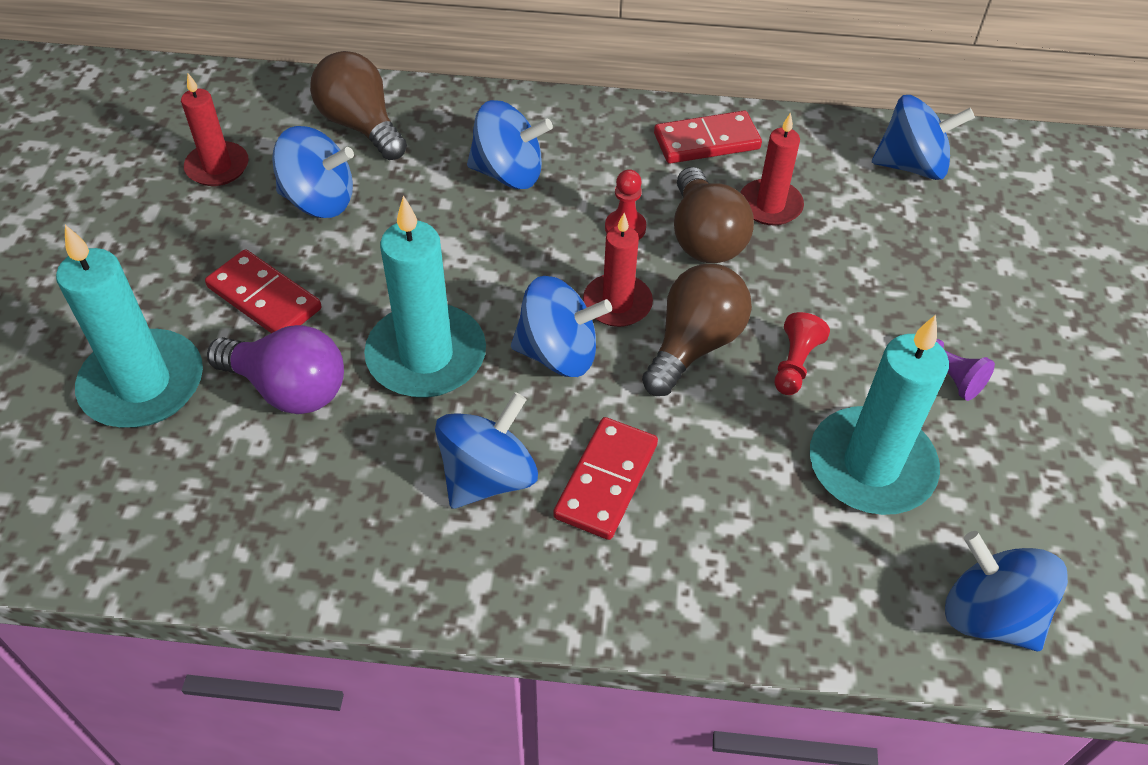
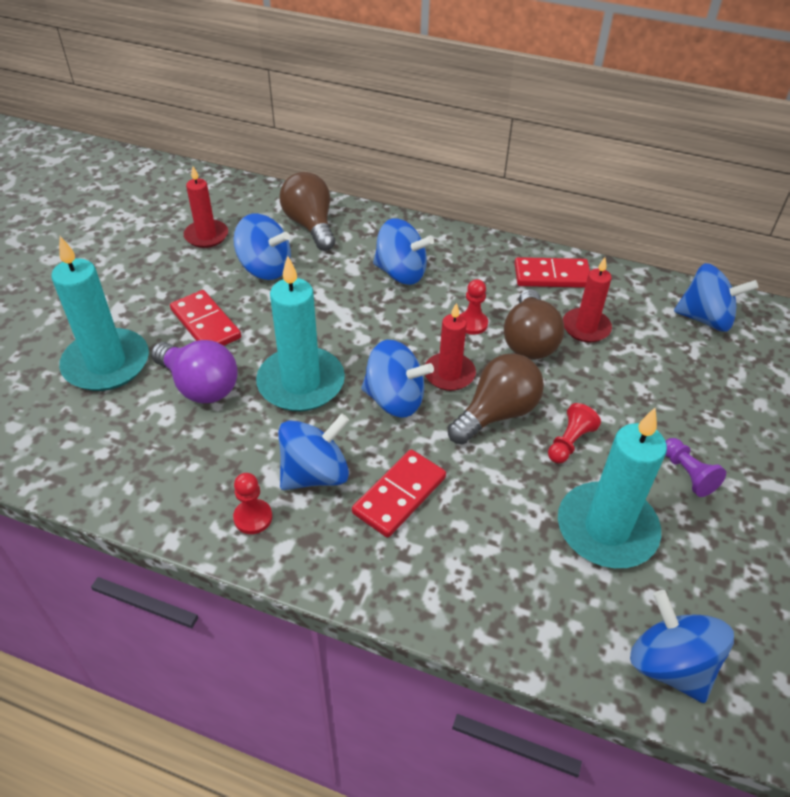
camera: 15 degrees right, 5 degrees down
(426, 554) = (253, 517): none -> red pawn

